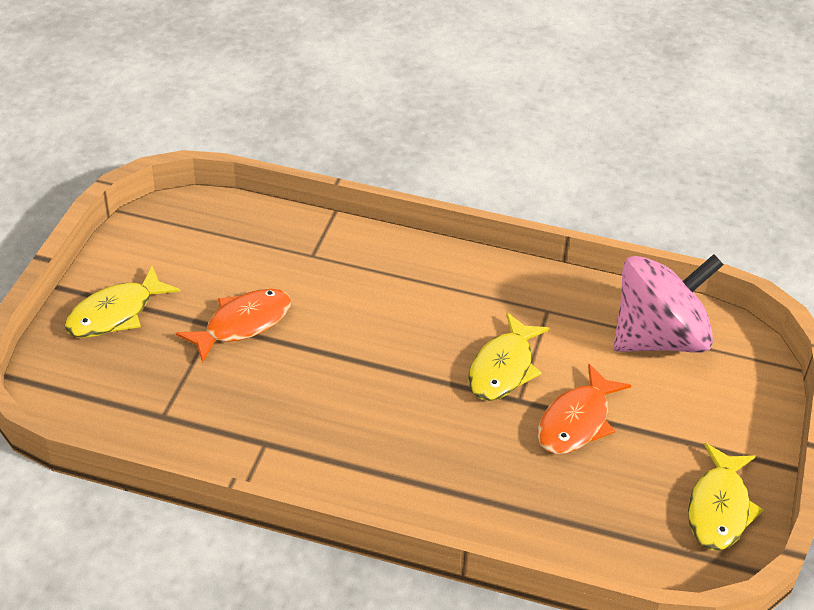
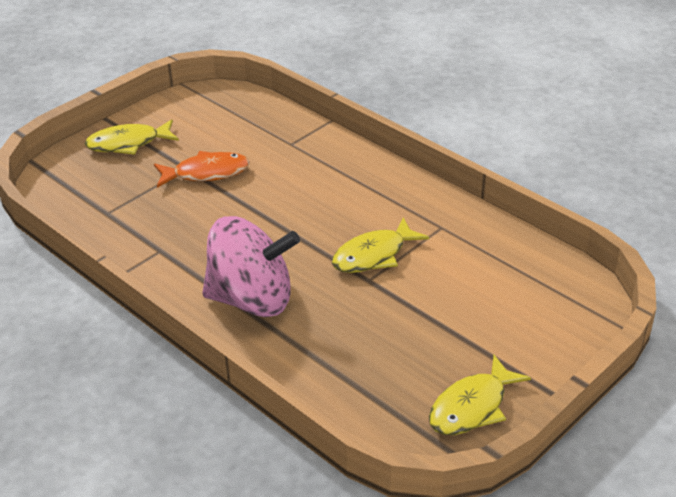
camera: 30 degrees right, 5 degrees down
(576, 421) = (402, 308): orange fish -> none
(659, 338) = (519, 271): pink spinning top -> pink spinning top (252, 299)

